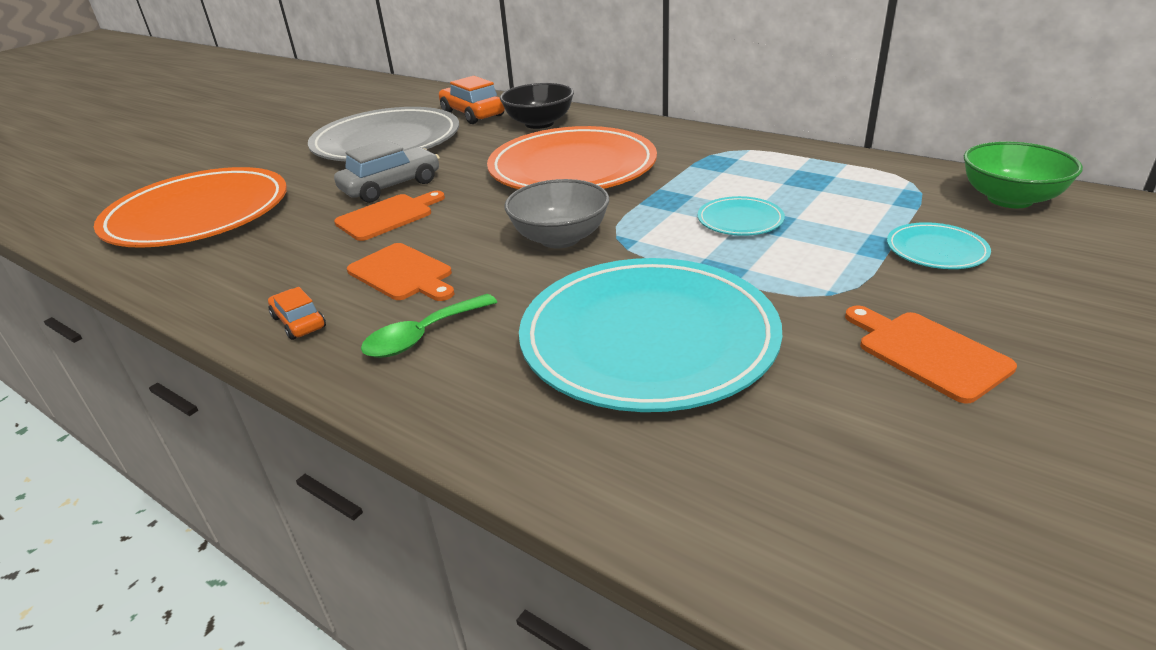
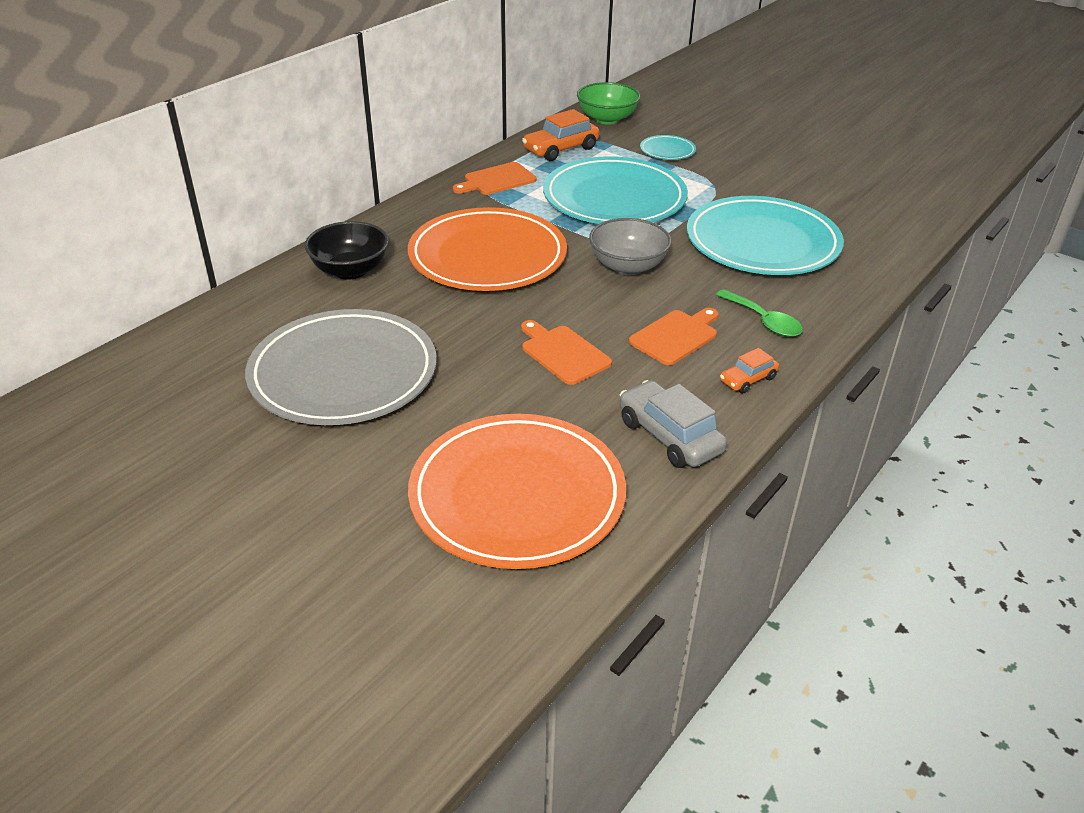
camera: 90 degrees left, 5 degrees up
(391, 186) = (489, 357): grey car -> grey car (669, 436)
(472, 114) = (282, 314): orange car -> orange car (561, 149)
(740, 220) = (614, 198): turquoise plate -> turquoise plate, size x2.36
(927, 353) = (770, 174): orange cutting board -> orange cutting board (497, 180)

